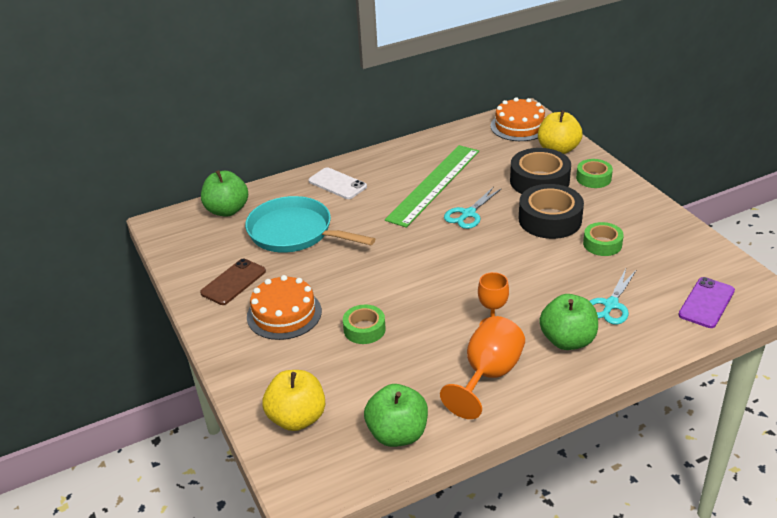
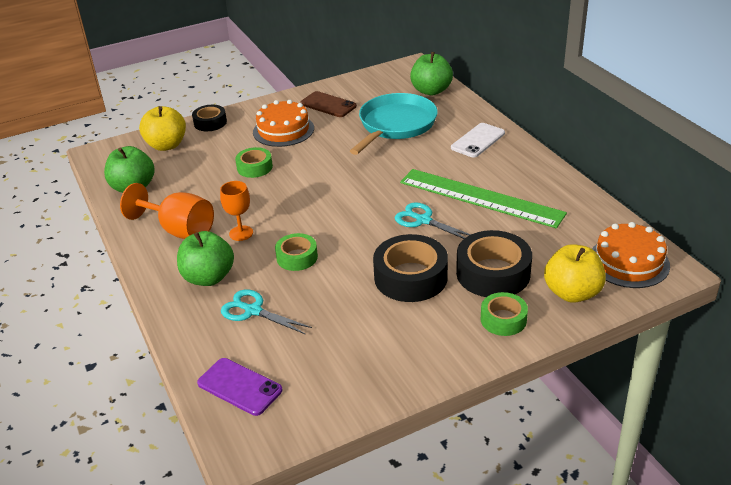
camera: 90 degrees right, 0 degrees up
(247, 382) = (210, 123): none -> black tape
(602, 244) = (360, 314): green tape -> green tape (297, 257)

